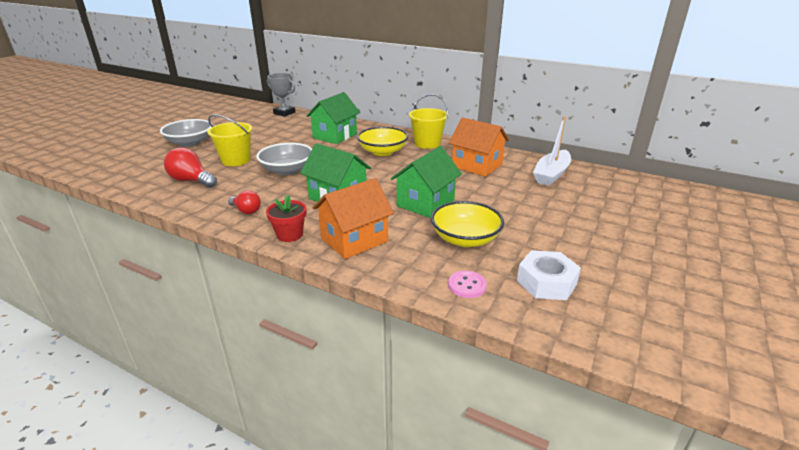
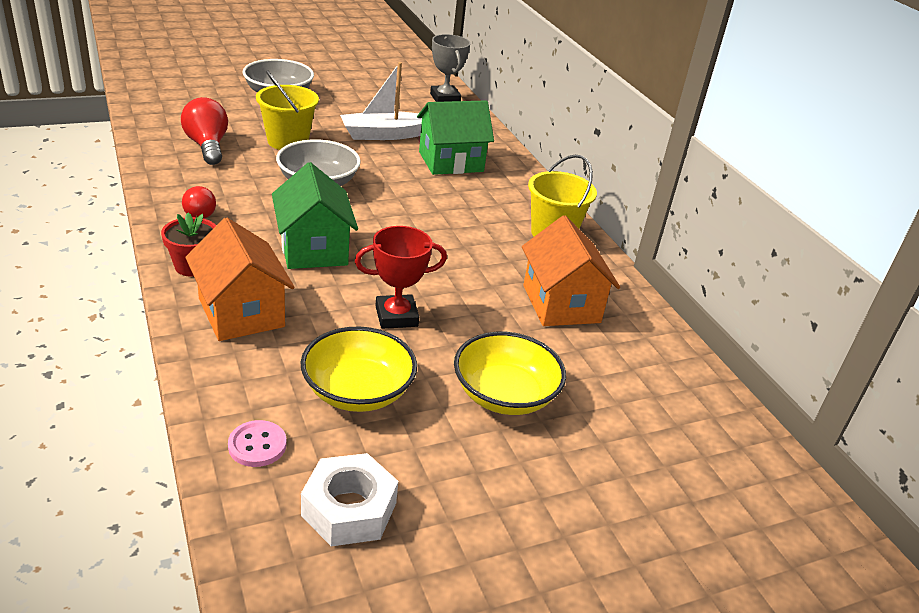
camera: 35 degrees right, 5 degrees up
(354, 240) = (241, 312): orange house -> orange house turned 60 degrees clockwise
(383, 152) = (471, 215): yellow bowl -> yellow bowl (504, 395)
(425, 203) = (396, 316): green house -> red trophy
(551, 174) = (650, 380): white boat -> white boat (385, 135)

